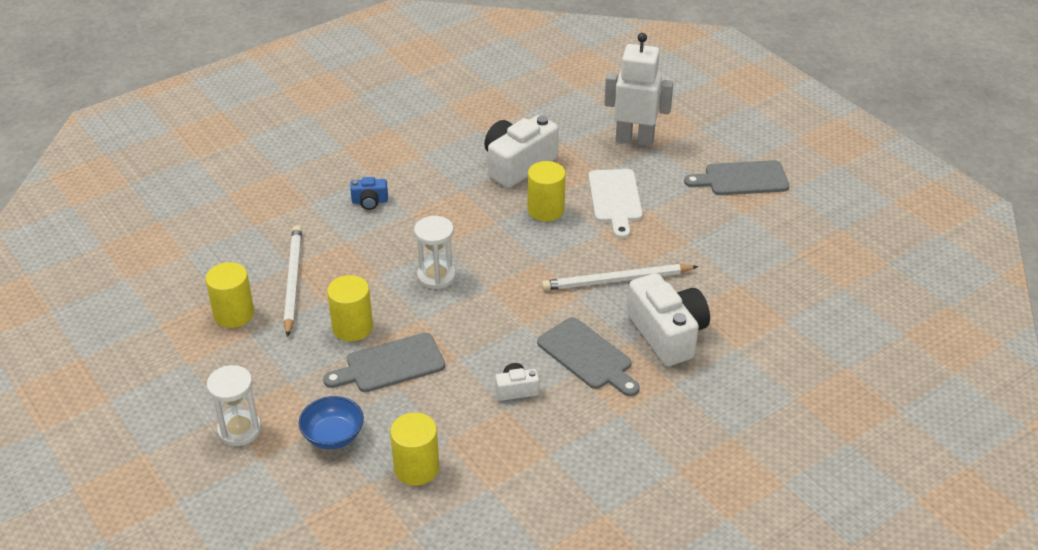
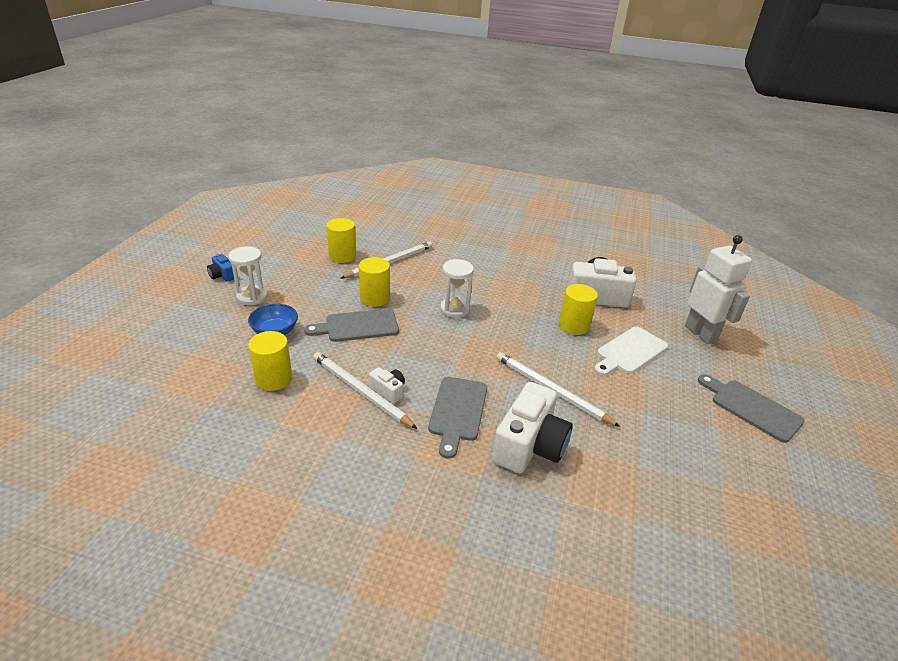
camera: 50 degrees right, 5 degrees down
(370, 201) = (486, 258): blue camera -> blue camera (222, 275)
(390, 364) = (358, 326): grey cutting board -> grey cutting board turned 45 degrees counterclockwise
(498, 410) = (360, 391): none -> white pencil

